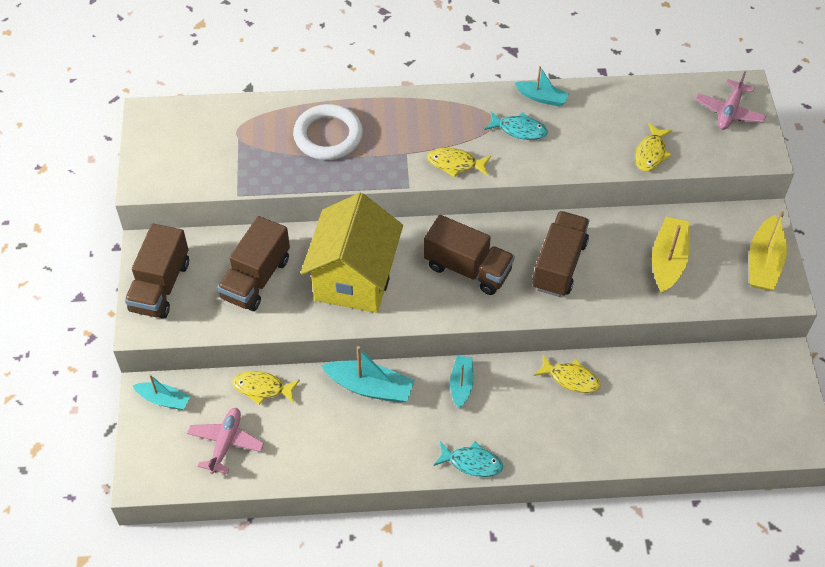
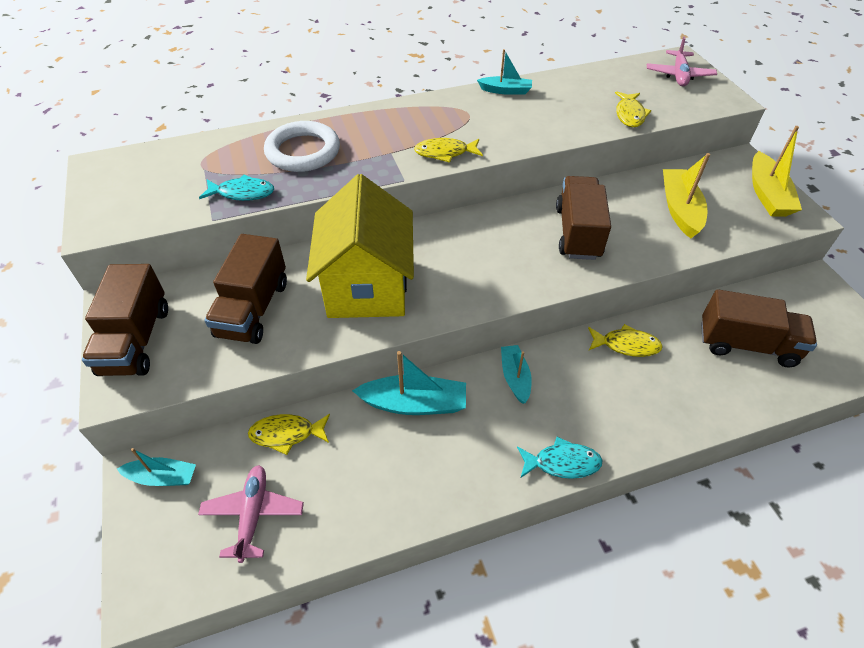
camera: 15 degrees left, 5 degrees down
(467, 269) = (486, 254): brown truck -> brown truck (746, 344)
(519, 130) = (496, 117): turquoise fish -> turquoise fish (242, 193)

